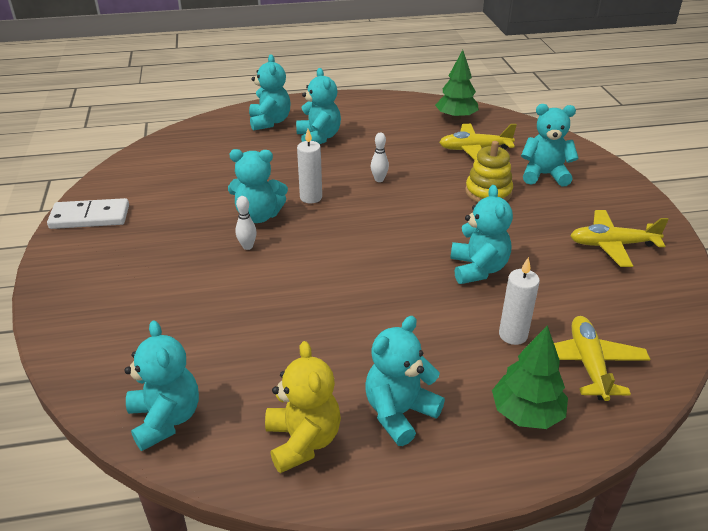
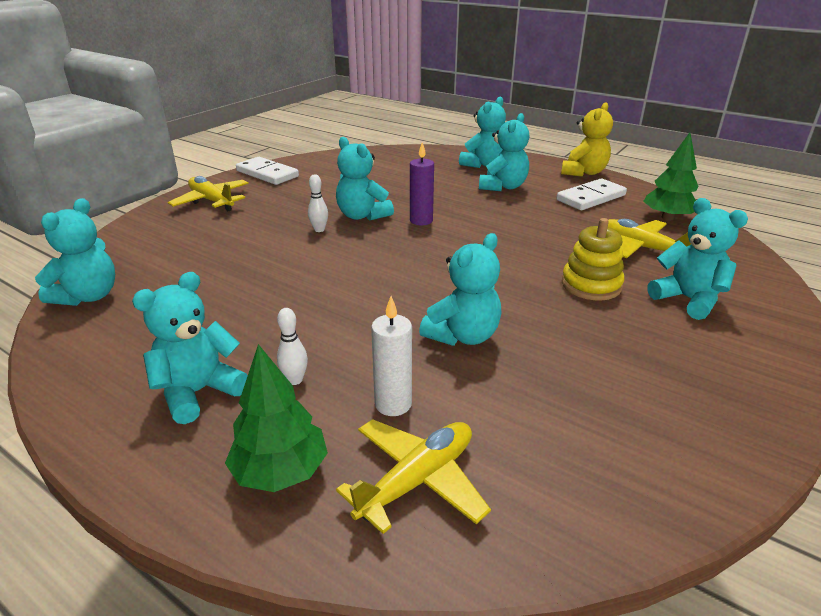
camera: 45 degrees right, 5 degrees down
(303, 441) = (116, 362): yellow teddy bear -> yellow teddy bear (583, 172)
(311, 197) = (421, 221): white candle -> purple candle
(379, 179) = (500, 232): white bowling pin -> white bowling pin (295, 380)
(390, 121) = (590, 198): none -> white domino
(399, 413) = (198, 392): turquoise teddy bear -> turquoise teddy bear turned 45 degrees counterclockwise
(612, 245) = (660, 399): yellow plane -> yellow plane (212, 201)

